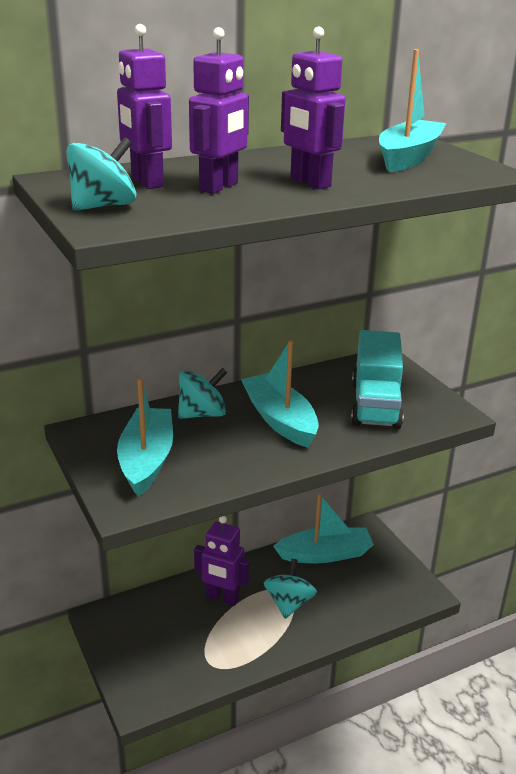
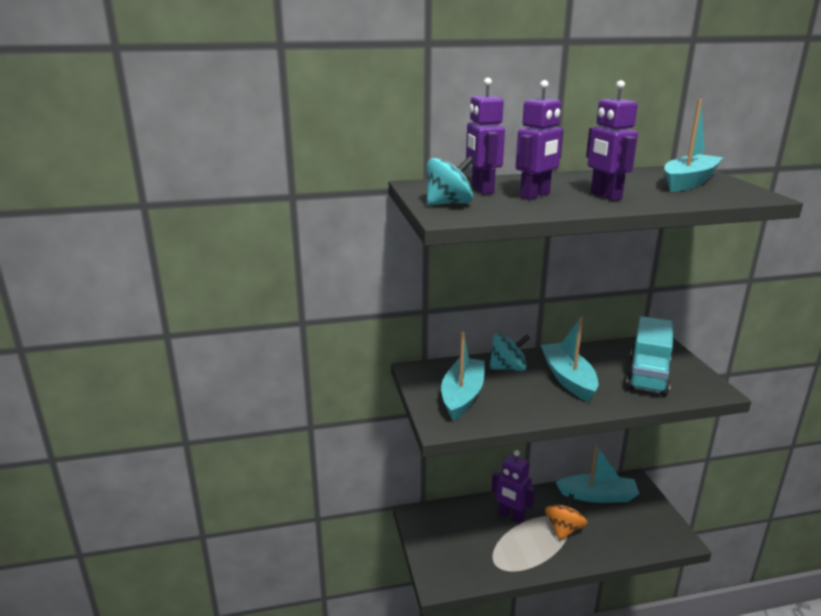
camera: 15 degrees right, 5 degrees down
(289, 603) = (564, 529): turquoise spinning top -> orange spinning top

